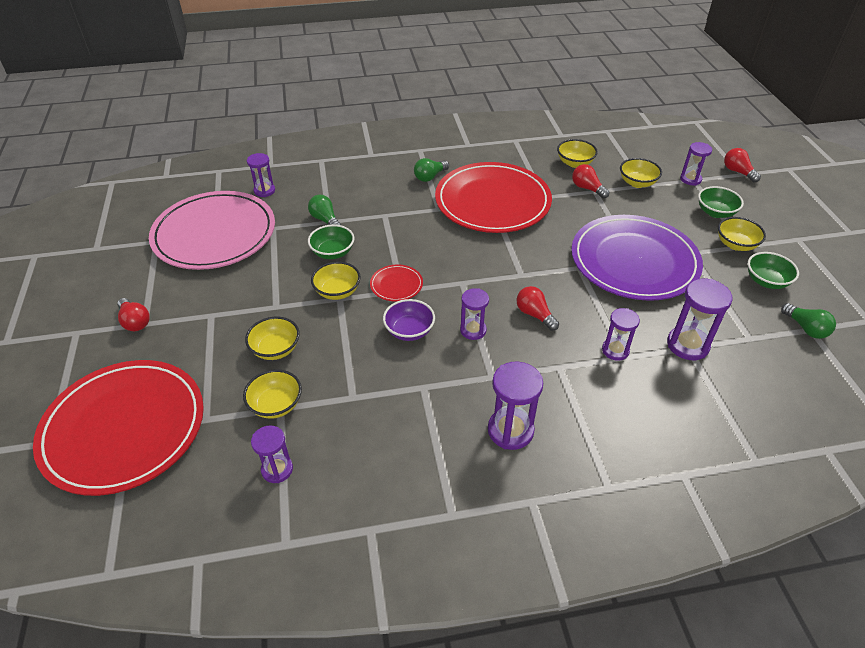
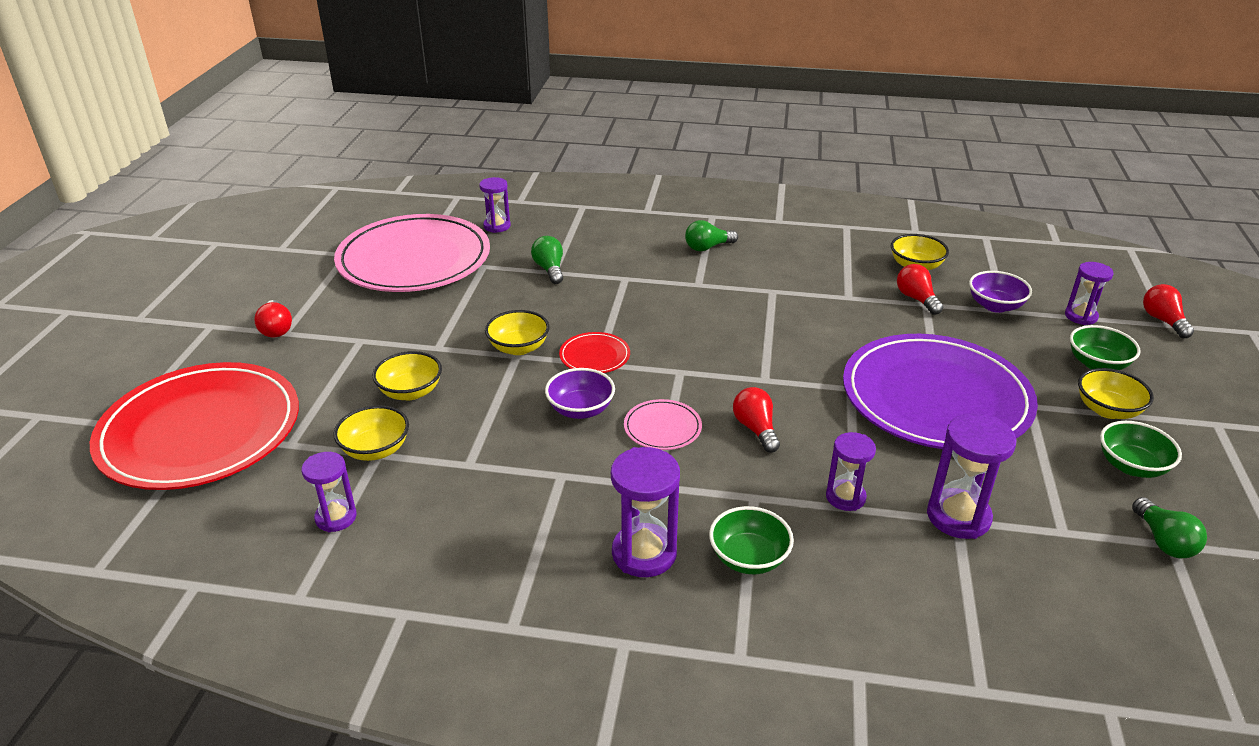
camera: 20 degrees right, 10 degrees down
(333, 252) = (538, 305): green bowl -> green bowl (748, 558)
(473, 330) = (662, 428): purple hourglass -> pink plate
(492, 202) = (774, 290): red plate -> none
(637, 183) = (995, 306): yellow bowl -> purple bowl

